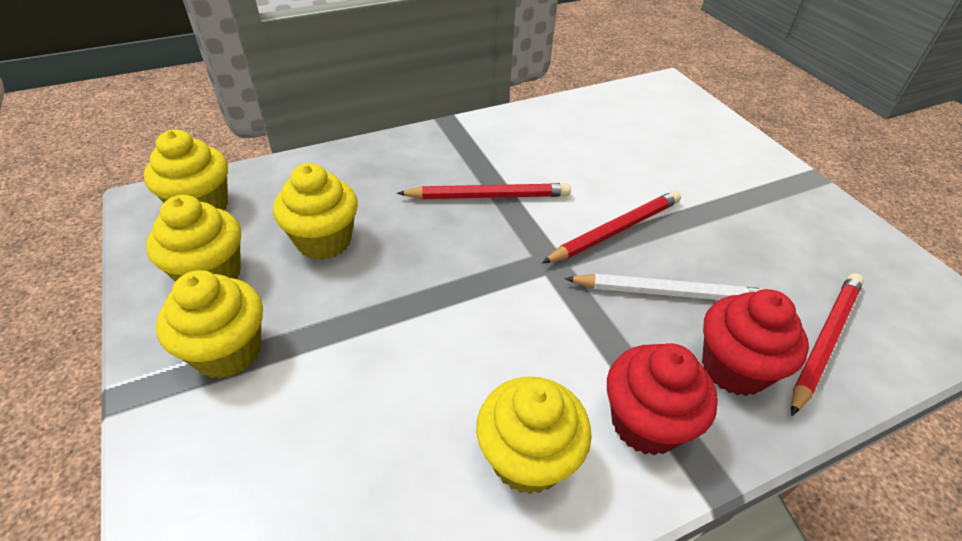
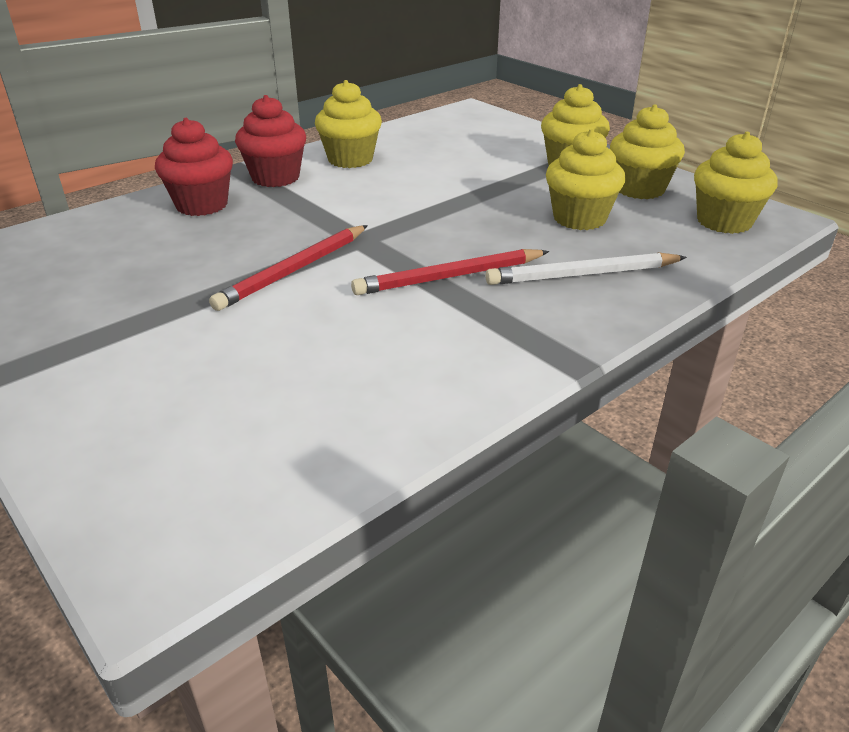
camera: 165 degrees right, 10 degrees down
(669, 293) = (243, 235): white pencil -> white pencil (582, 275)
(824, 340) = (111, 228): red pencil -> none

